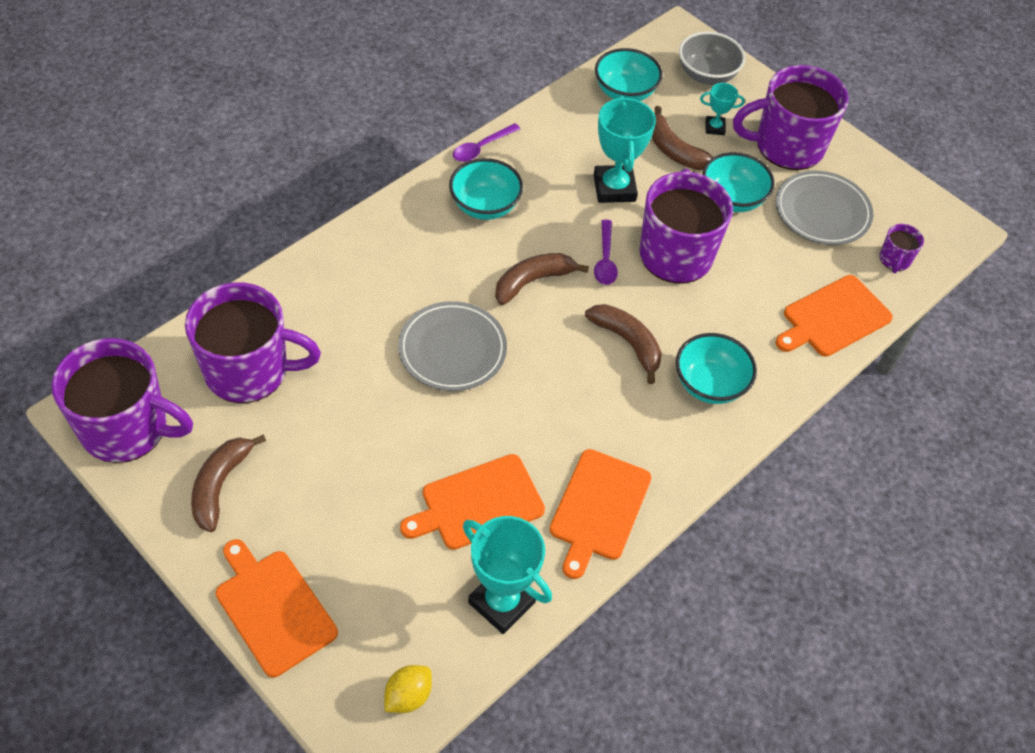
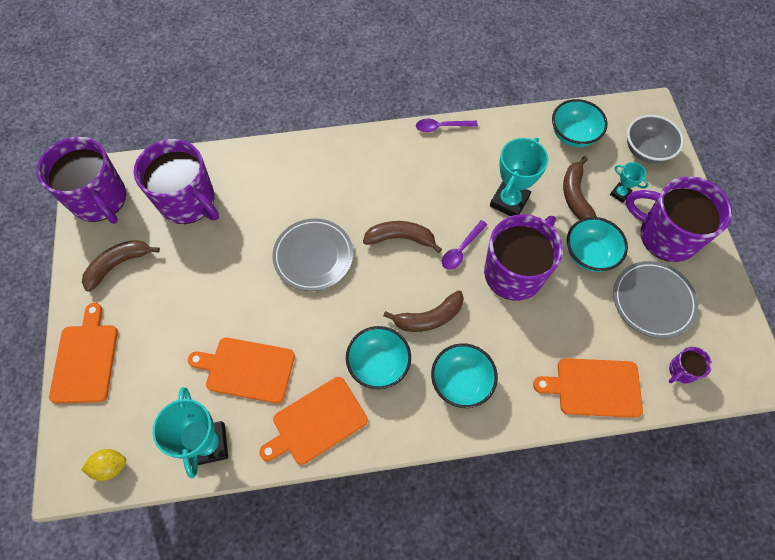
camera: 40 degrees right, 10 degrees up
(485, 206) = (411, 169): turquoise bowl -> turquoise bowl (378, 364)
(627, 342) = (429, 318): brown banana -> brown banana turned 75 degrees clockwise

